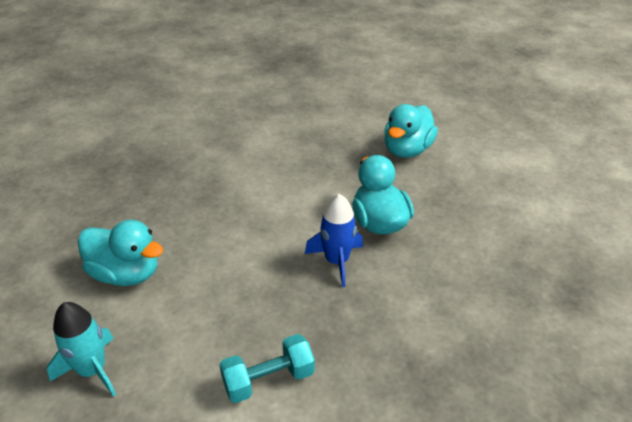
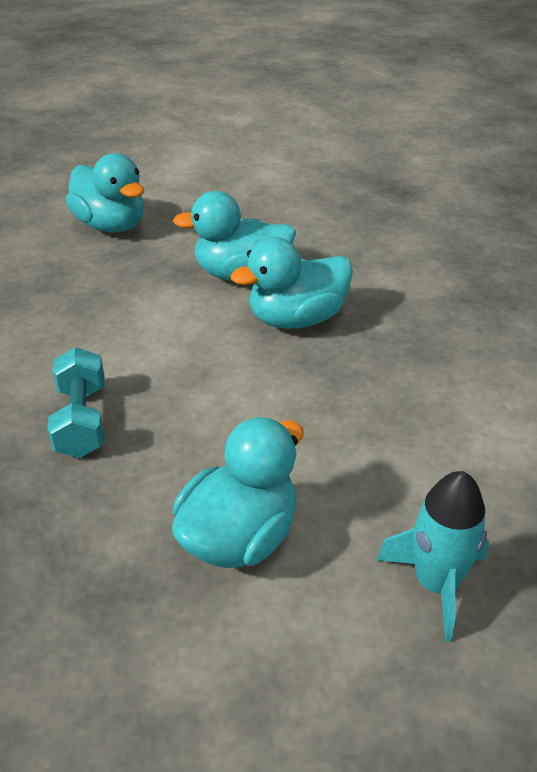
camera: 75 degrees left, 0 degrees up
(268, 379) = (474, 403): turquoise dumbbell -> turquoise dumbbell (82, 420)
(337, 261) = (296, 319): blue rocket -> turquoise duck

